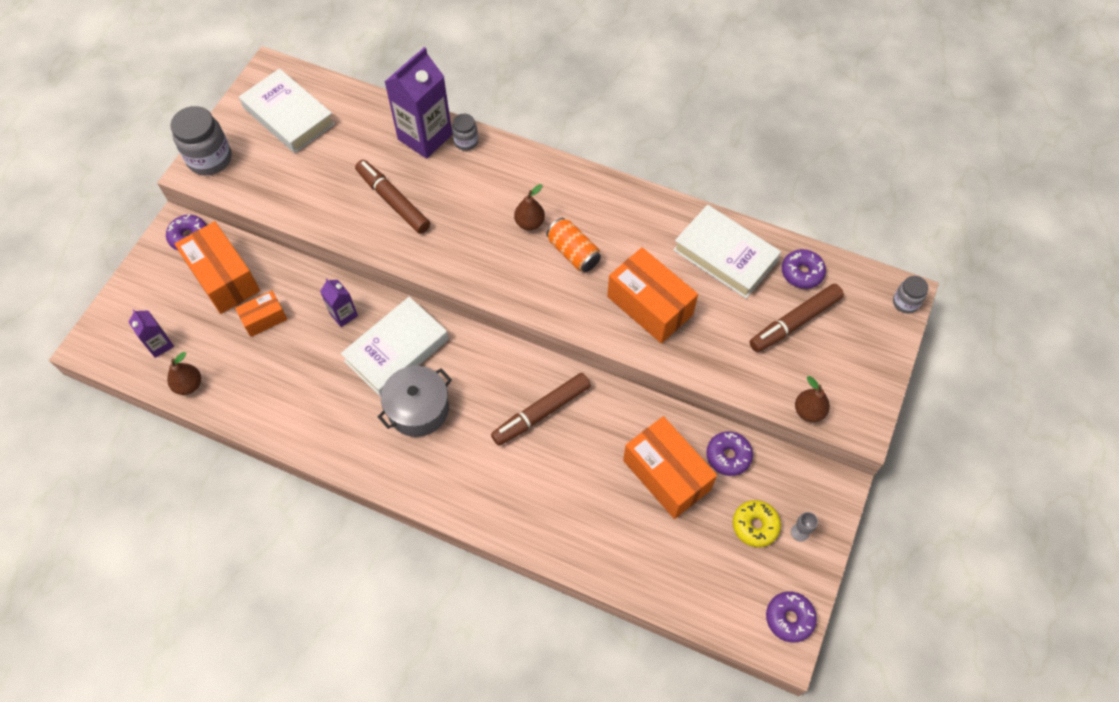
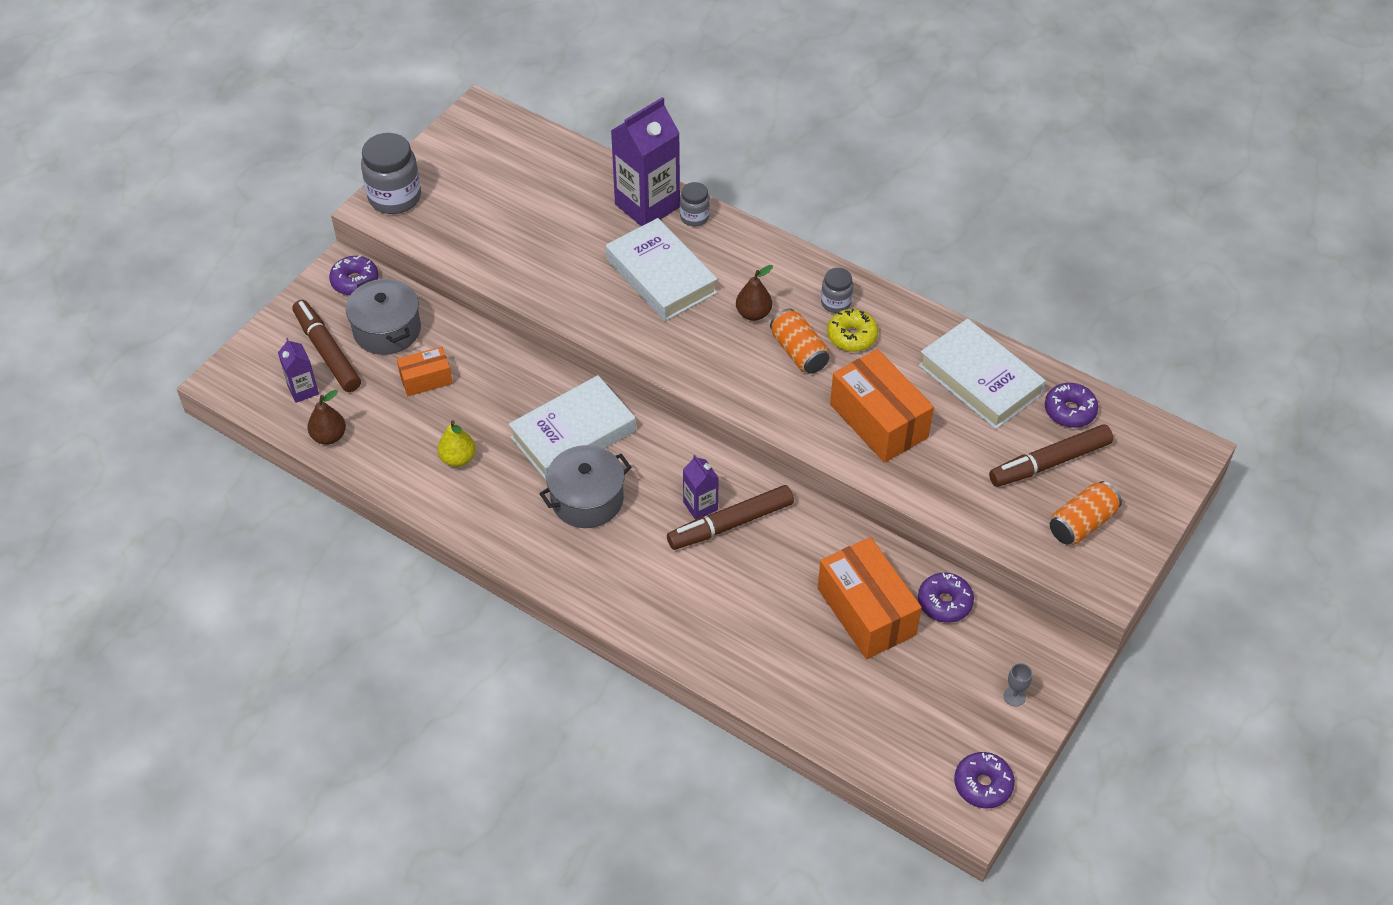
camera: 10 degrees right, 10 degrees down
(224, 278) = (387, 330): orange box -> grey pot
(289, 116) = (493, 163): white book -> white book (661, 276)
(303, 388) = (458, 458): none -> yellow pear
(343, 314) = (518, 387): purple carton -> purple carton (700, 506)
(393, 201) = (597, 269): brown marker -> brown marker (327, 352)
(755, 526) = (961, 681): yellow donut -> yellow donut (852, 336)
(808, 411) = (1046, 559): brown pear -> none
(831, 374) = (1082, 524): none -> orange can
(905, 302) = (1190, 460): grey jar -> grey jar (836, 303)

